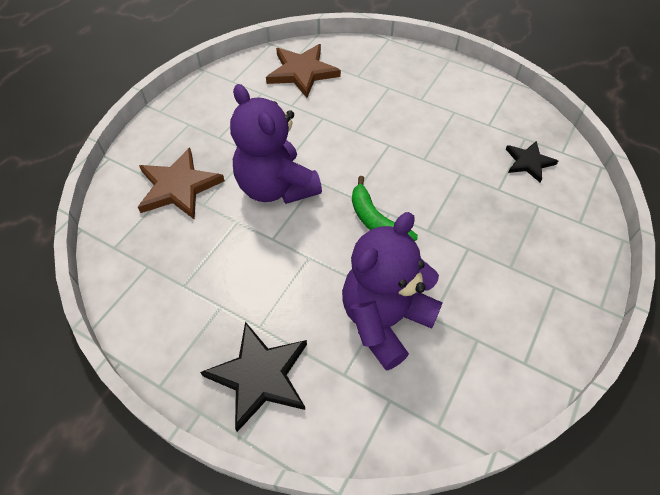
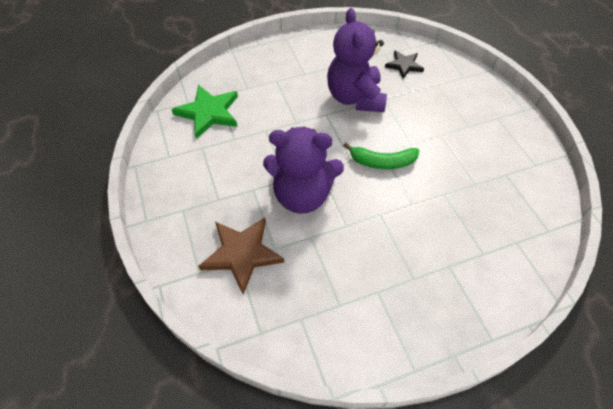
camera: 50 degrees left, 0 degrees up
(260, 376) = (451, 301): black star -> none
(302, 72) = (208, 112): brown star -> green star
(385, 320) = (460, 207): purple teddy bear -> purple teddy bear (355, 98)

